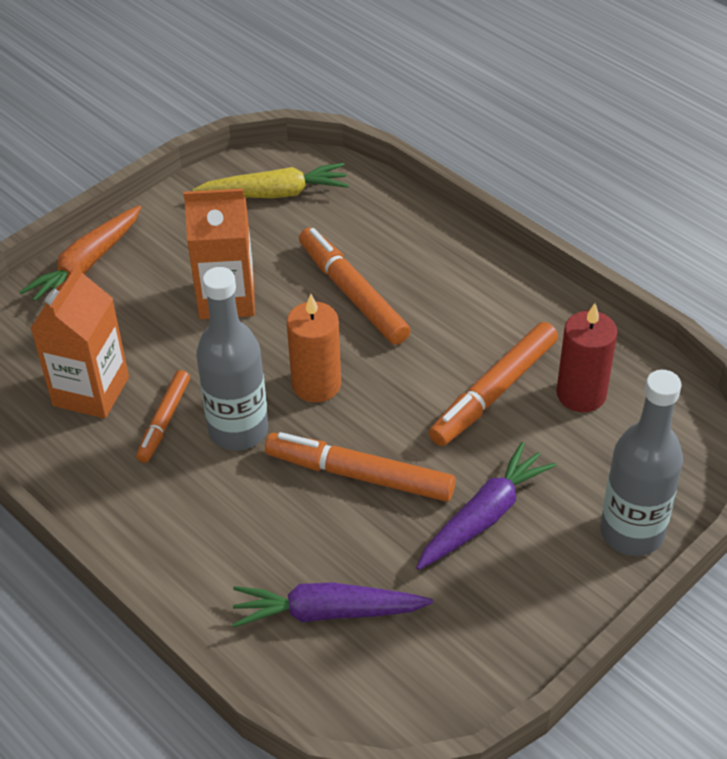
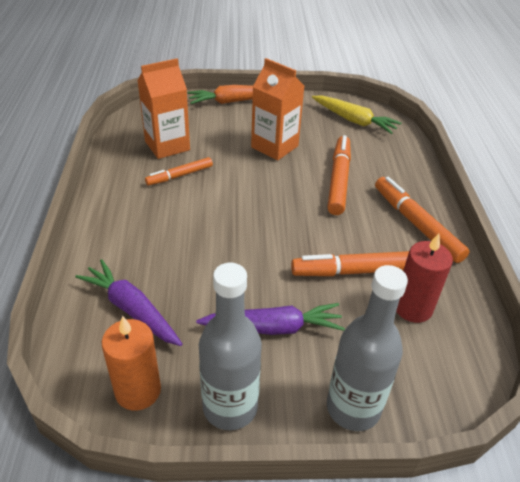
camera: 40 degrees right, 5 degrees down
(238, 430) = (205, 200): grey bottle -> grey bottle (230, 407)
(316, 384) = (268, 206): orange candle -> orange candle (138, 391)
(360, 475) = (235, 259): orange marker -> orange marker (416, 224)

